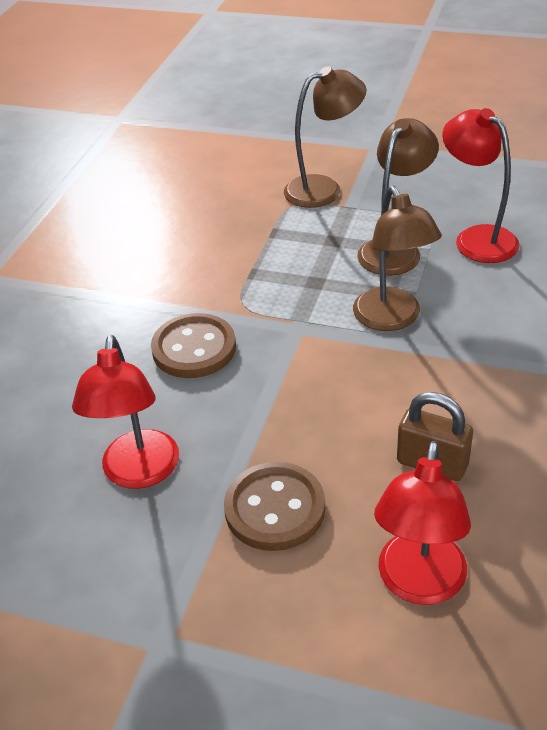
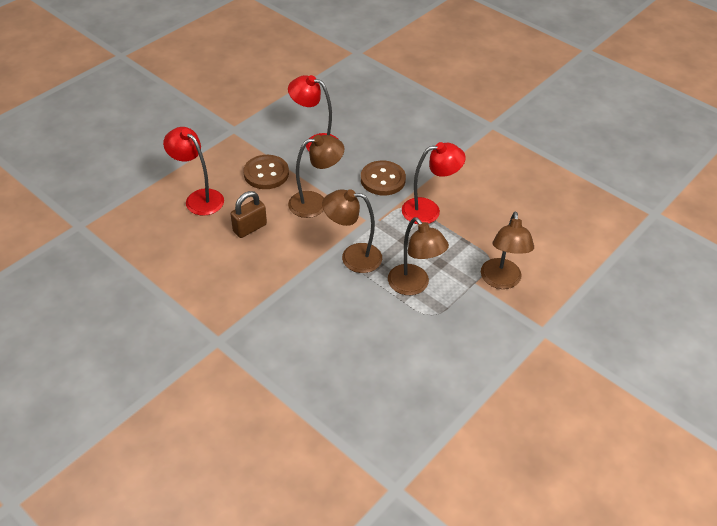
camera: 110 degrees right, 5 degrees up
(307, 405) = (315, 203): none -> brown lamp
(476, 238) = (399, 329): red lamp -> red lamp (429, 210)

